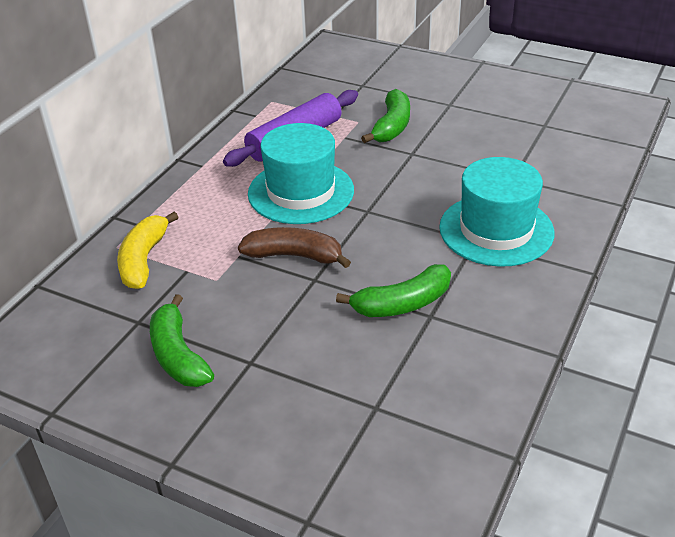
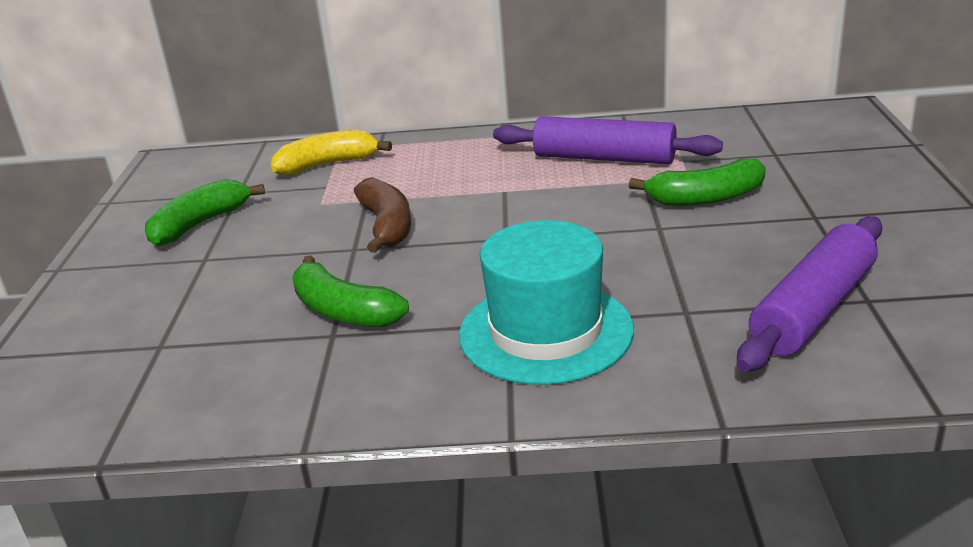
camera: 65 degrees right, 10 degrees down
(301, 192) = (505, 193): turquoise hat -> none
(541, 142) = (813, 309): none -> purple rolling pin

